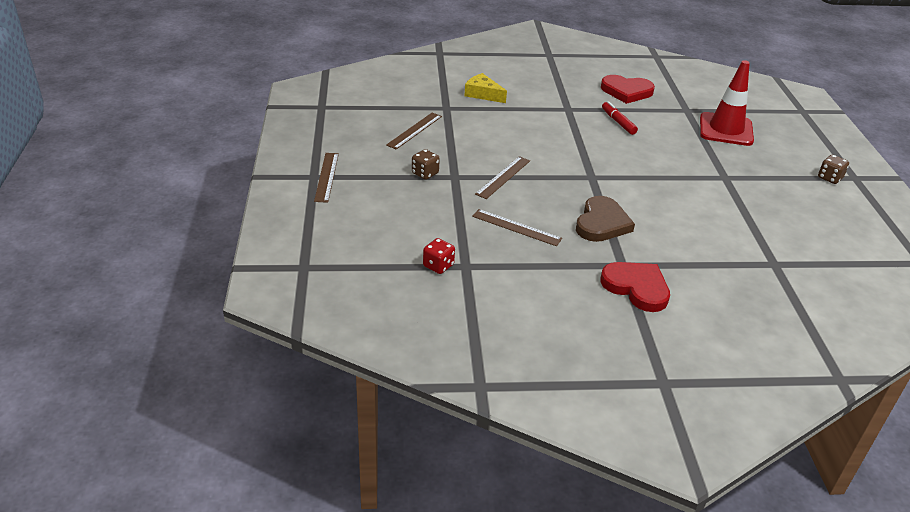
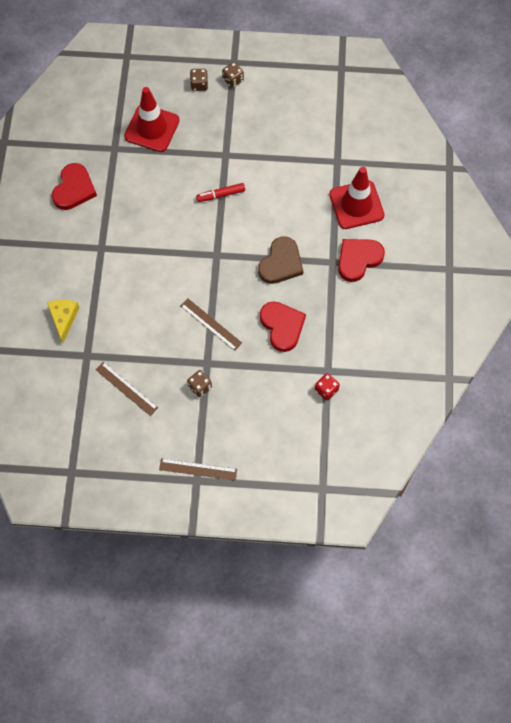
camera: 80 degrees left, 30 degrees up
(482, 94) = (63, 318): yellow cheese -> yellow cheese turned 135 degrees clockwise
(516, 227) = (282, 326): brown ruler -> red heart
(602, 223) = (281, 263): brown heart -> brown heart turned 90 degrees clockwise
(618, 122) = (130, 211): red marker -> red marker (221, 195)
(718, 283) = (356, 205): none -> red traffic cone
(804, 156) = (199, 85): none -> brown dice

